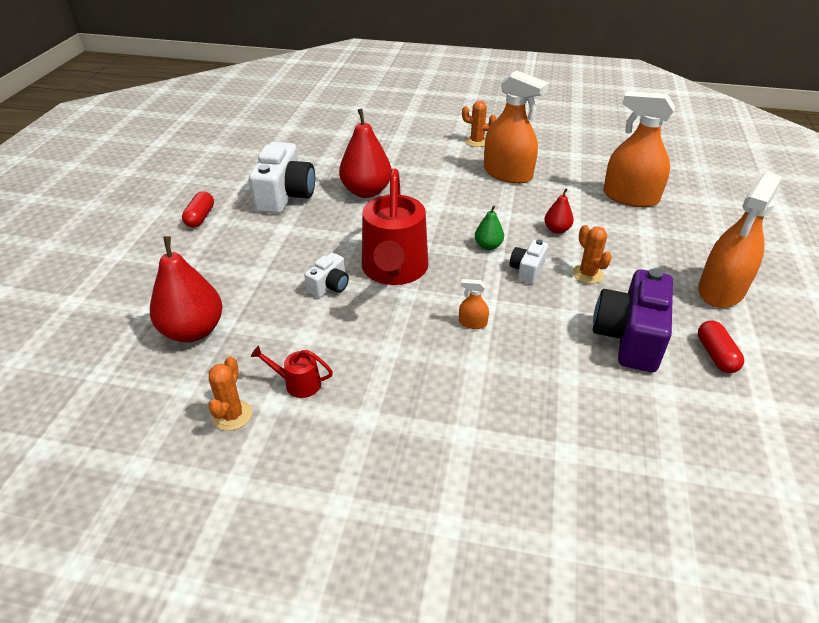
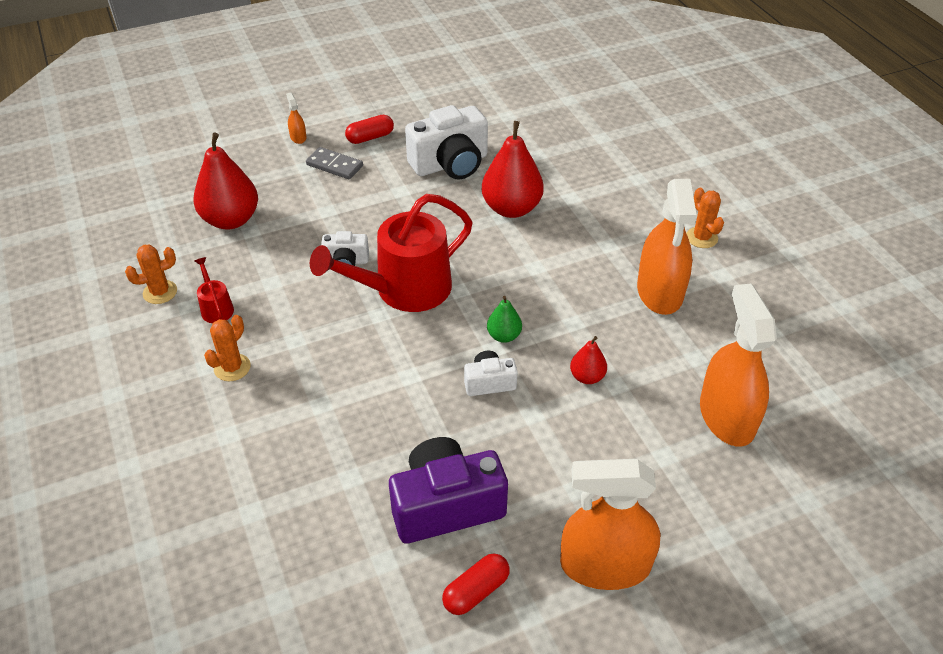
camera: 55 degrees right, 5 degrees up
(207, 247) = (334, 165): none -> grey domino
(472, 323) = (372, 378): orange spray bottle -> orange spray bottle (298, 137)
(587, 274) = (527, 433): orange cactus -> orange cactus (232, 367)

